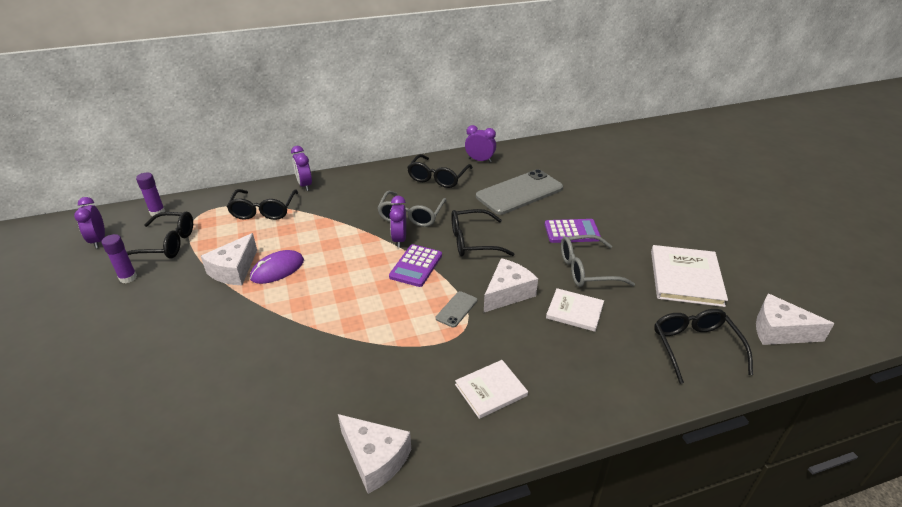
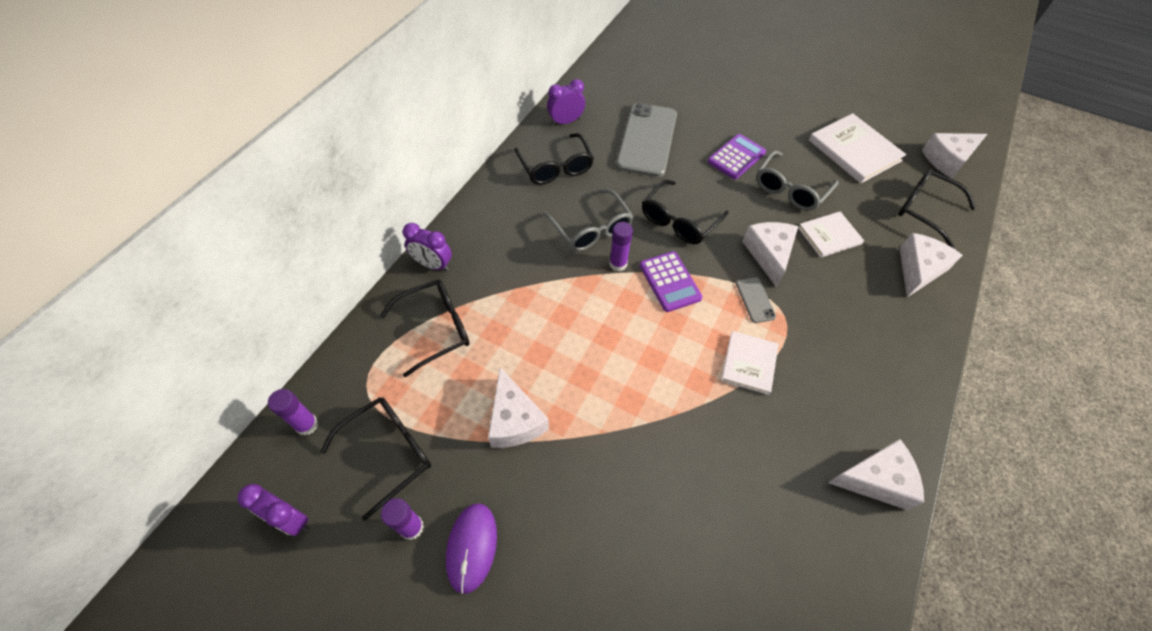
camera: 45 degrees left, 20 degrees up
(263, 211) = (436, 328): black glasses -> black glasses turned 75 degrees counterclockwise
(277, 269) = (556, 383): purple mouse -> purple mouse (472, 547)
(399, 239) = (618, 264): purple clock -> purple glue stick
(491, 390) = (866, 352): white book -> white book (749, 363)
(622, 377) = (918, 270): none -> white cheese

